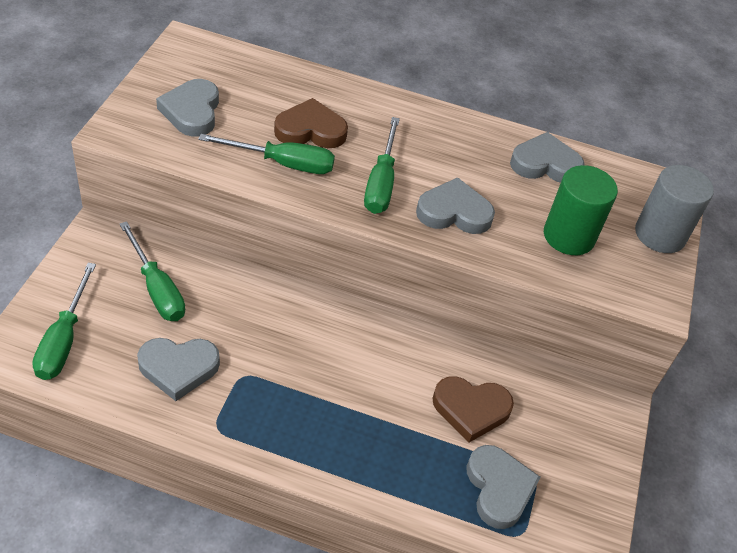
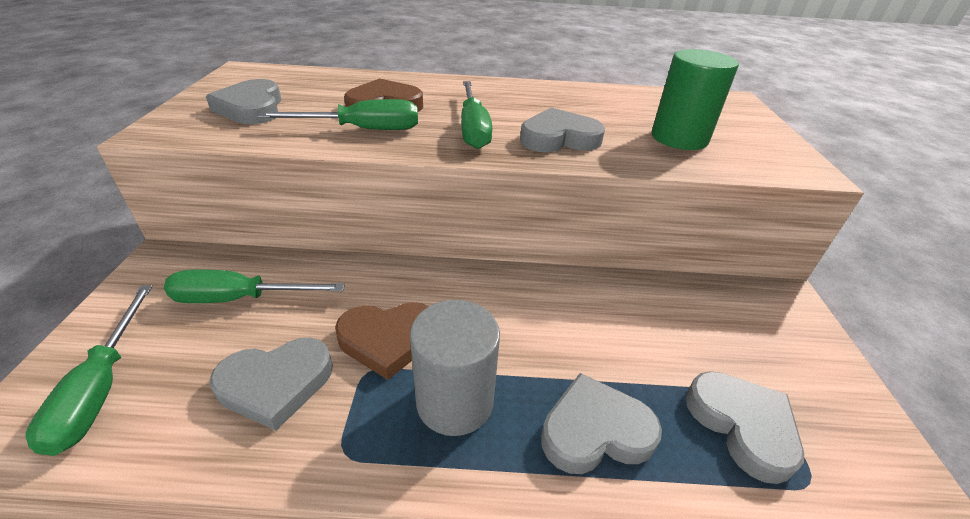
camera: 10 degrees left, 10 degrees down
(157, 289) = (239, 298): green screwdriver -> green screwdriver turned 135 degrees clockwise
(471, 409) = (651, 339): brown heart -> brown heart (388, 340)
(545, 164) = (616, 99): grey heart -> grey heart (595, 430)
(660, 234) = (754, 125): grey cylinder -> grey cylinder (455, 401)

